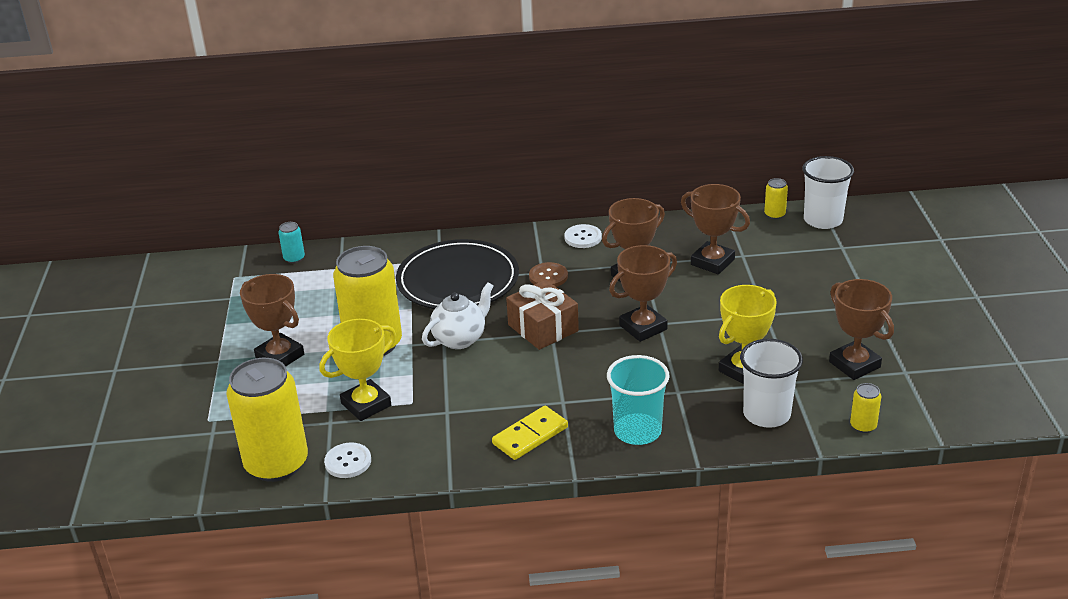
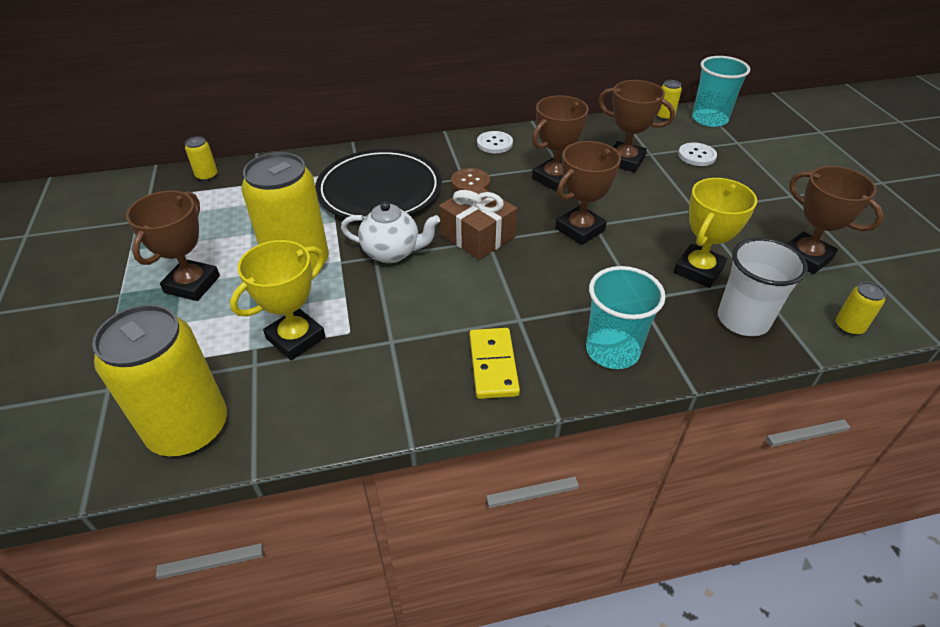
camera: 10 degrees left, 10 degrees up
(280, 356) = (192, 284): brown trophy -> brown trophy turned 75 degrees clockwise
(294, 258) = (207, 176): turquoise can -> yellow can
(348, 462) = (279, 418): white button -> white button (696, 155)
(460, 339) = (392, 253): white teapot -> white teapot turned 60 degrees clockwise
(530, 435) = (493, 365): yellow domino -> yellow domino turned 45 degrees counterclockwise
(823, 220) = (709, 119): white cup -> turquoise cup

